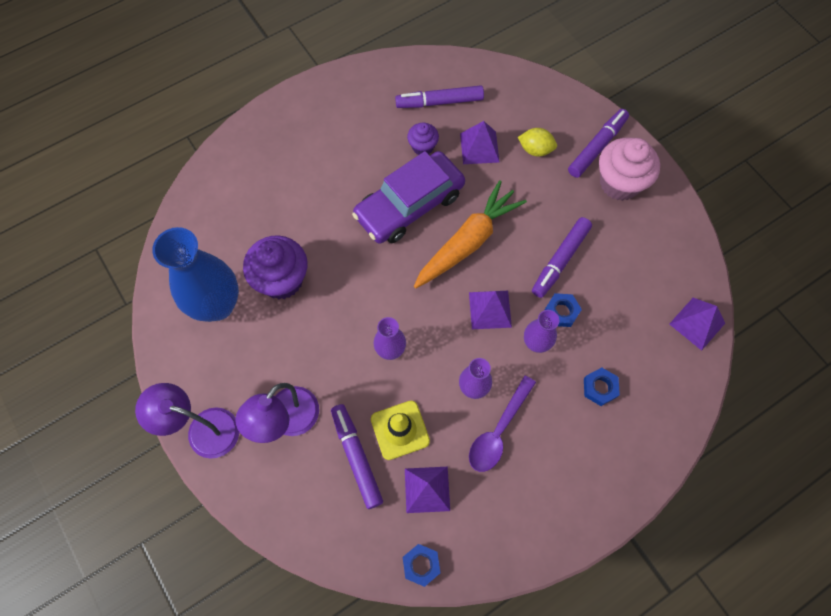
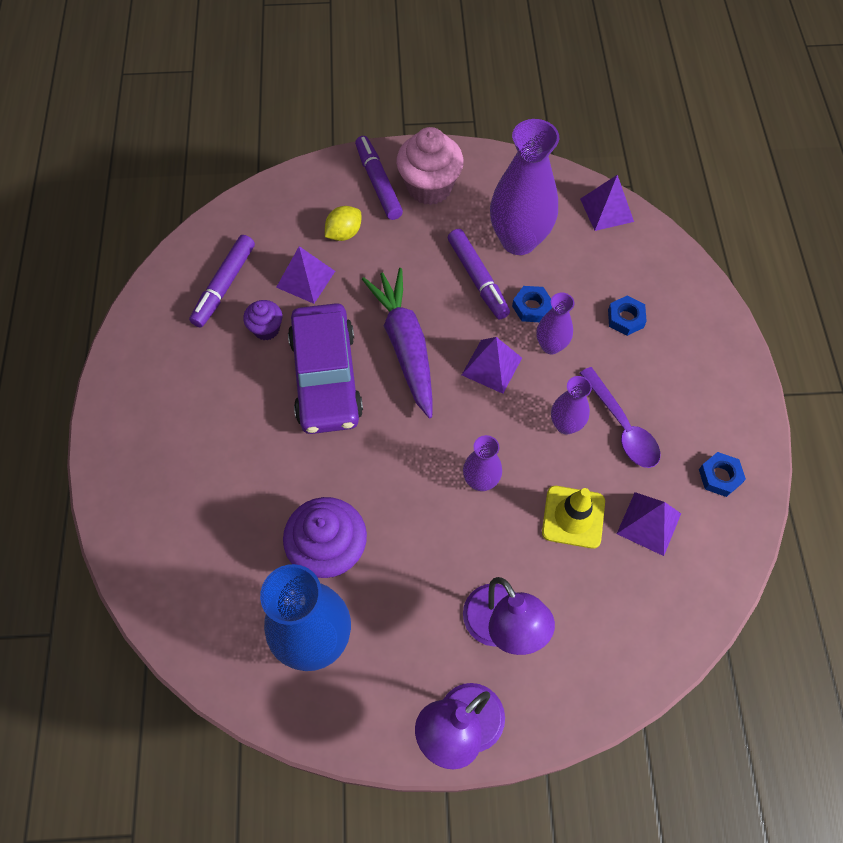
camera: 60 degrees left, 5 degrees down
(356, 457) = (581, 575): purple marker -> none
(421, 565) = (723, 569): blue nut -> blue nut (719, 476)
(468, 241) = (405, 346): orange carrot -> purple carrot
(617, 271) = (518, 240): none -> purple vase

